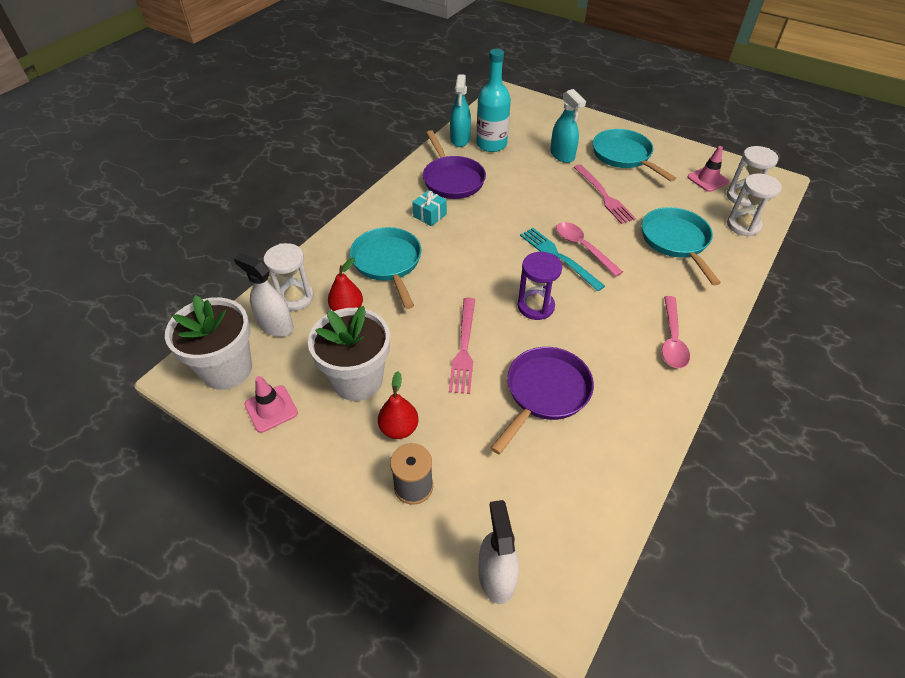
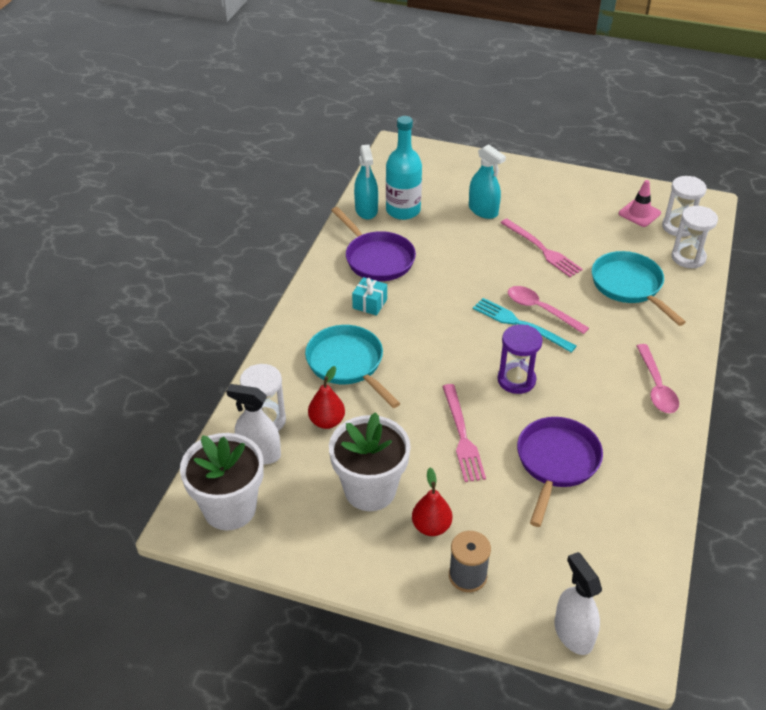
camera: 15 degrees left, 5 degrees down
(271, 409) = (295, 536): pink traffic cone -> none
(624, 156) = (547, 201): turquoise pan -> none

